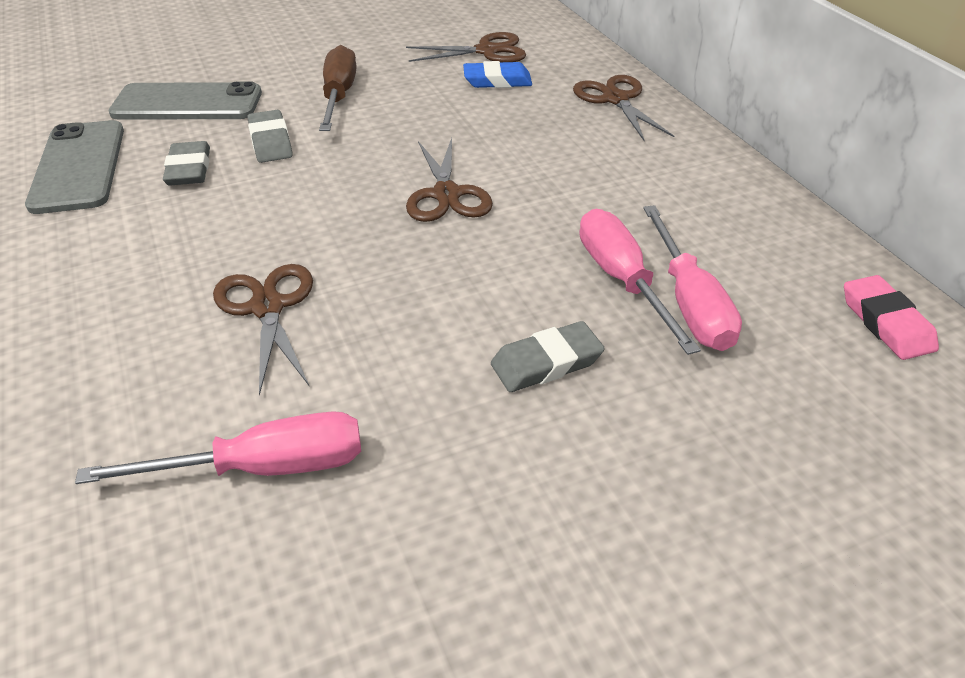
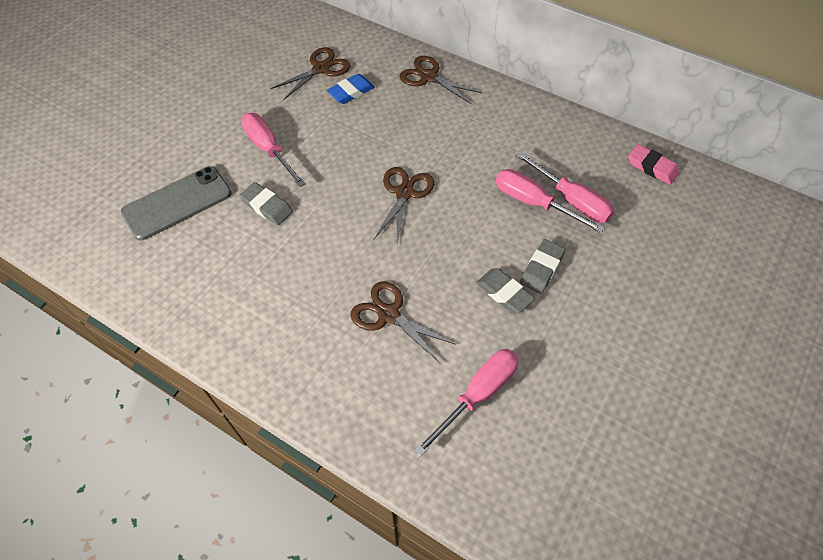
camera: 35 degrees left, 15 degrees up
(79, 167) = (168, 288): grey phone -> none
(189, 169) = (241, 252): grey eraser -> grey eraser (504, 293)
(338, 96) = (269, 149): brown screwdriver -> pink screwdriver
(446, 194) = (404, 193): brown scissors -> brown scissors turned 120 degrees counterclockwise

